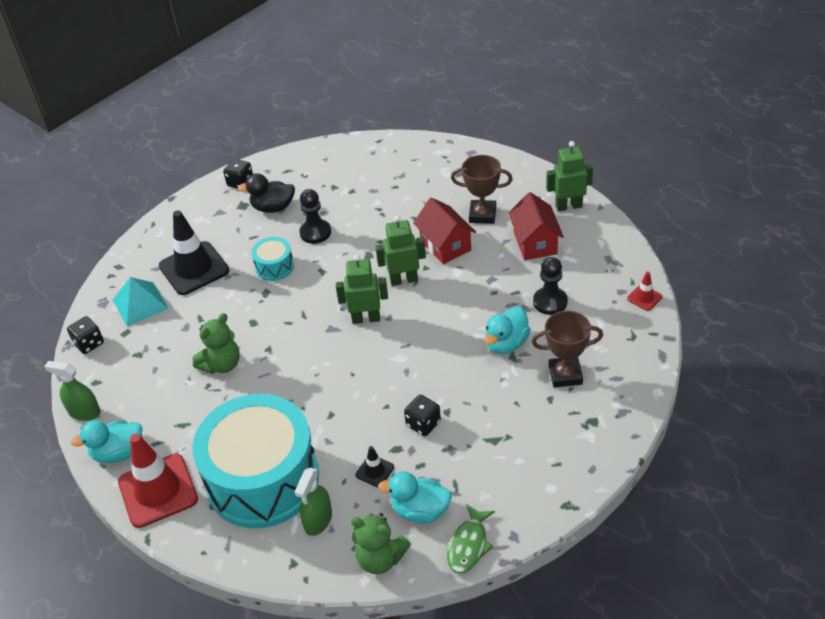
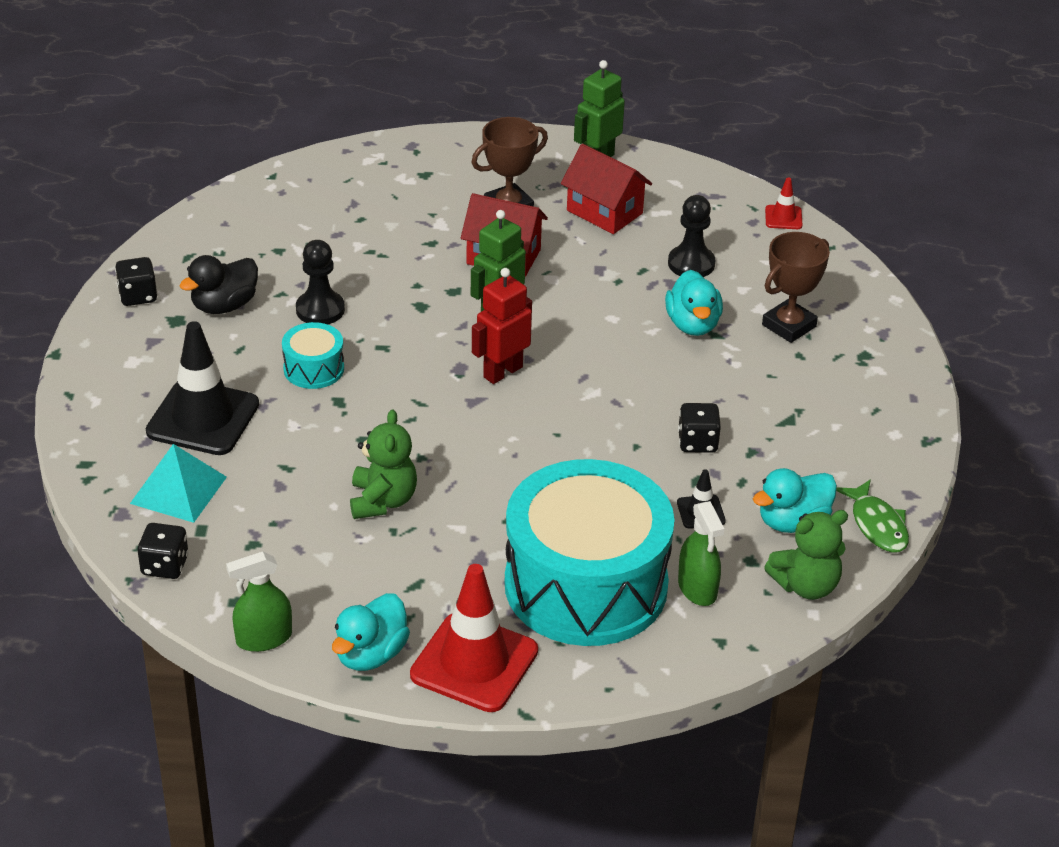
camera: 45 degrees left, 5 degrees down
(366, 318) = (502, 372): green robot -> red robot

